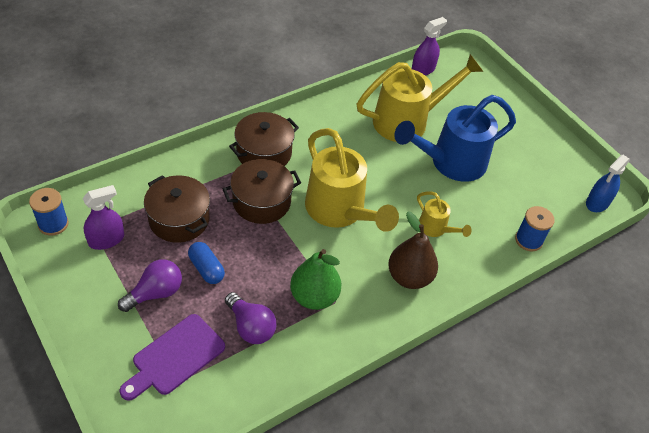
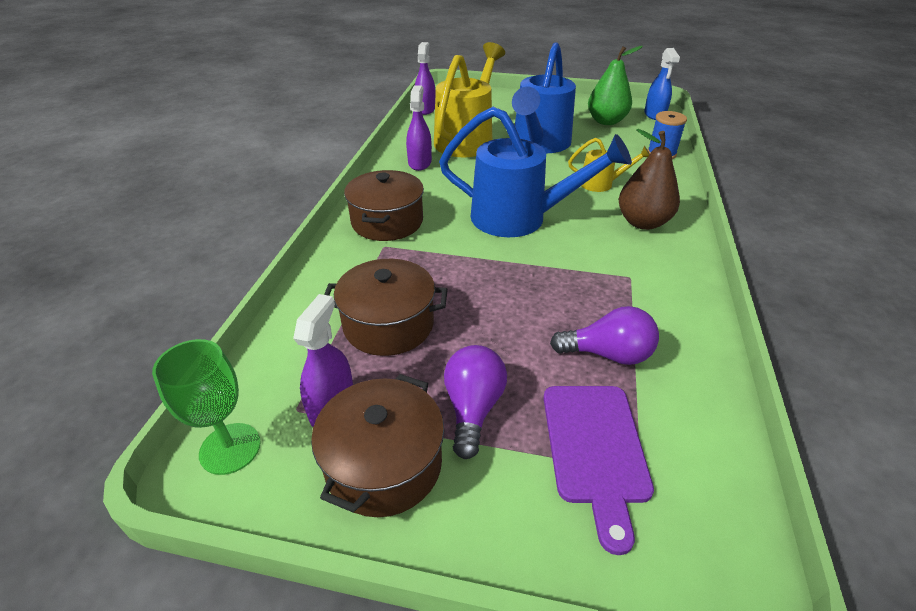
camera: 40 degrees left, 10 degrees down
(53, 224) = (230, 448): blue spool -> green goblet
(206, 269) = (486, 343): blue capsule -> none
(261, 201) = (445, 255): brown pot -> brown pot (383, 464)
(314, 297) = (610, 287): green pear -> green pear (606, 121)
(339, 211) = (519, 218): yellow watering can -> blue watering can
(346, 119) = (419, 163): none -> purple spray bottle

